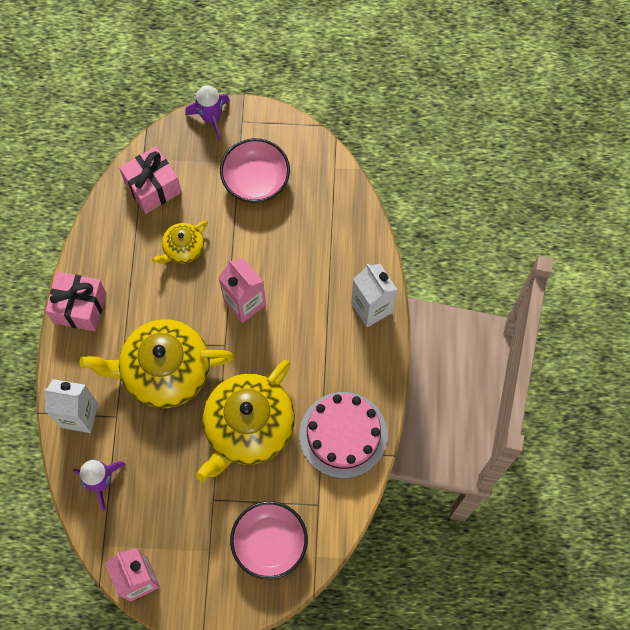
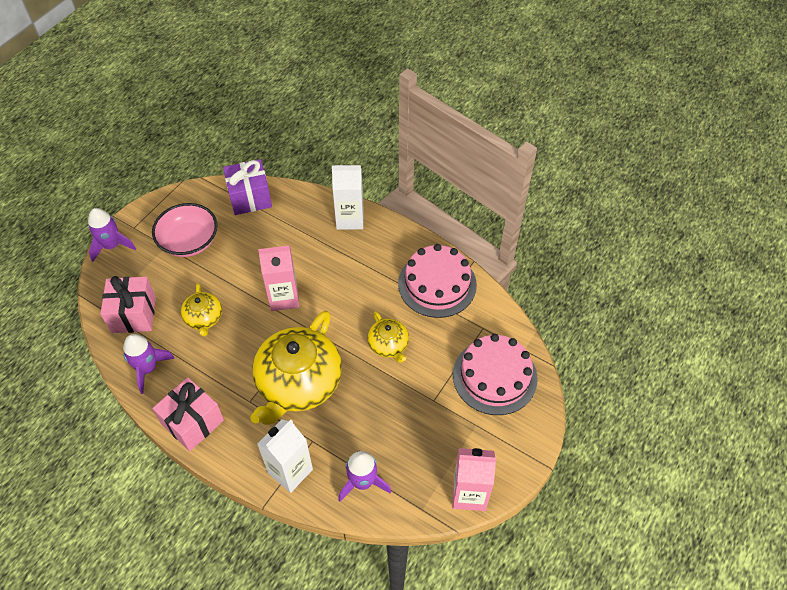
camera: 60 degrees left, 15 degrees down
(108, 237) = (148, 368): none -> purple rocket
(248, 427) = (388, 345): yellow teapot -> yellow teapot, size x0.49
(269, 543) = (494, 376): pink bowl -> pink cake
(339, 199) = (250, 197): none -> purple gift

